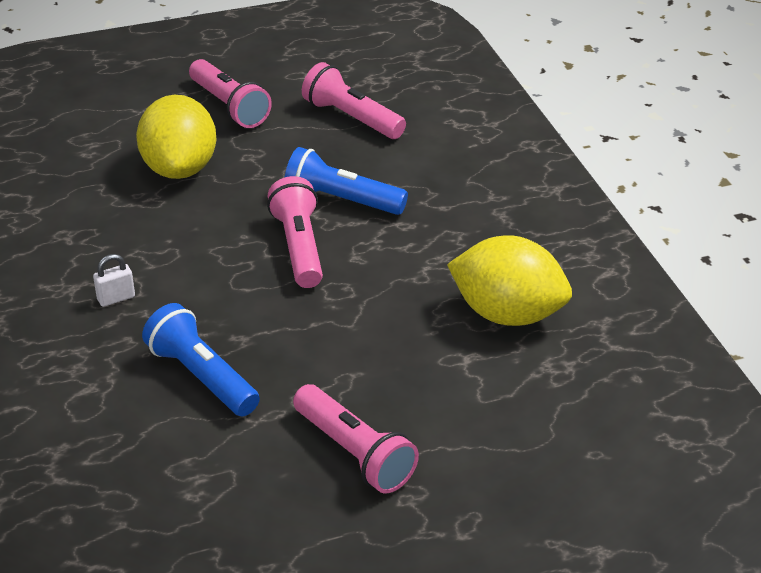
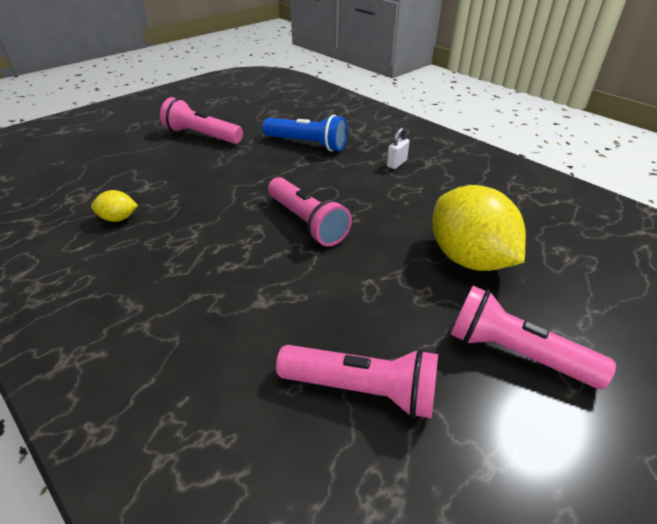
camera: 155 degrees right, 0 degrees up
(341, 200) = (299, 272): blue flashlight -> none
(507, 314) = (118, 218): yellow lemon -> yellow lemon, size x0.44

